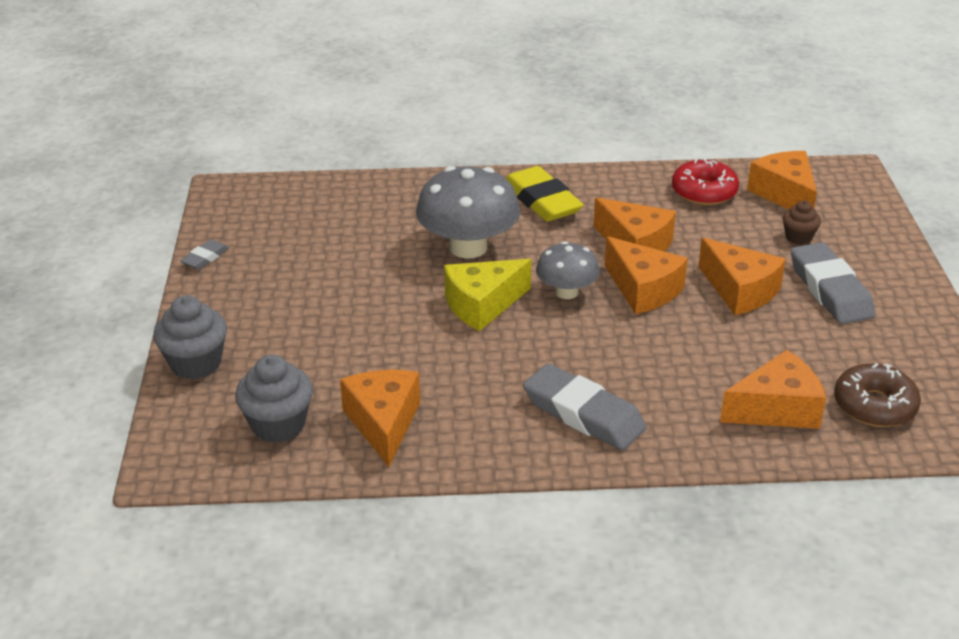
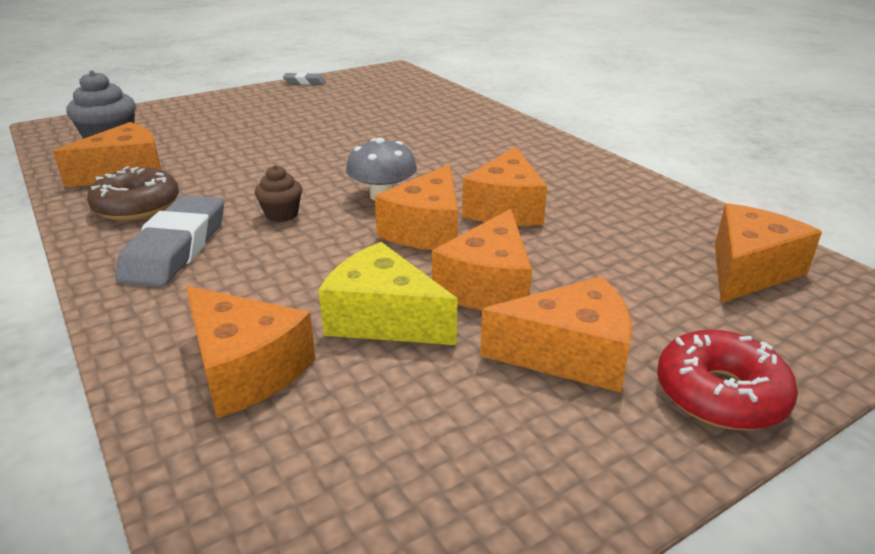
camera: 60 degrees right, 5 degrees down
(196, 363) = (176, 107): grey cupcake -> none
(468, 247) = (410, 145): grey mushroom -> none
(482, 305) = (326, 168): yellow cheese -> yellow cheese (383, 319)
(542, 201) = (524, 153): yellow eraser -> none
(704, 192) = (666, 220): red donut -> red donut (720, 394)
(798, 237) = (664, 302): brown cupcake -> brown cupcake (281, 214)
(830, 290) = (569, 355): grey eraser -> orange cheese
(874, 405) = (303, 464): brown donut -> brown donut (137, 206)

